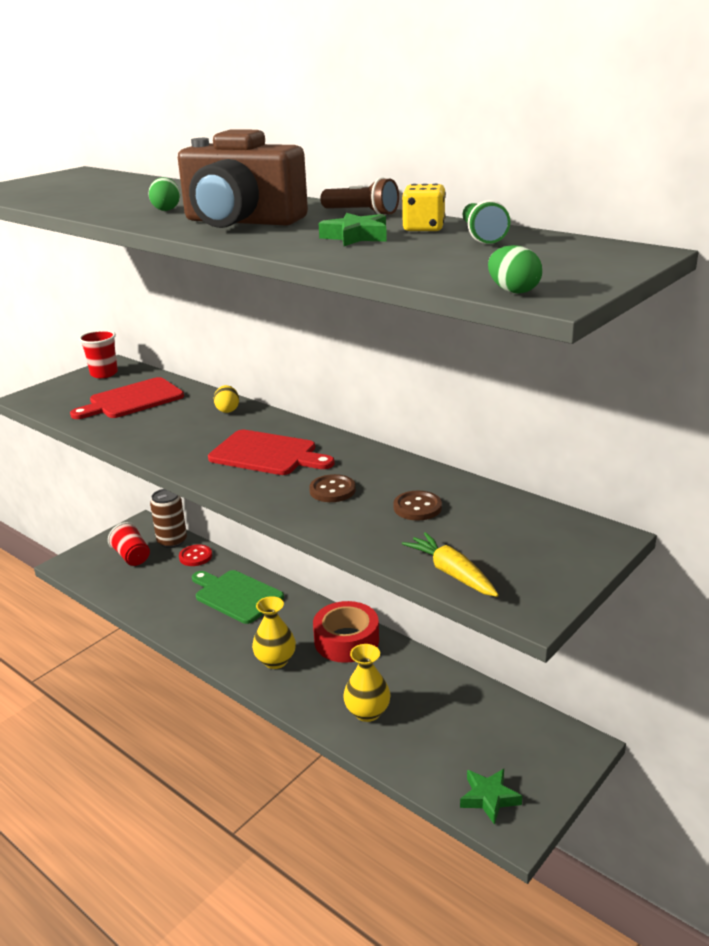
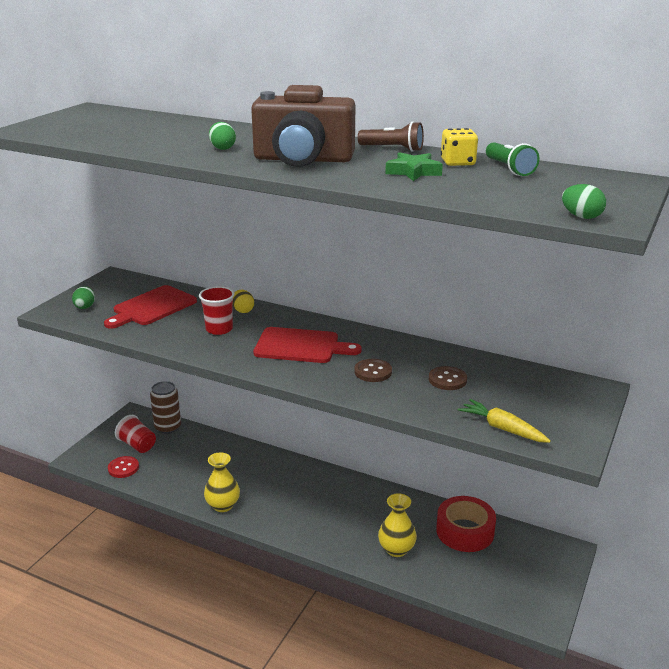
camera: 15 degrees left, 0 degrees up
(63, 395) = (84, 307): none -> green egg
(104, 374) = (109, 285): red cup -> red cup (219, 329)
(195, 556) = (195, 438): red button -> red button (123, 468)
(236, 595) = (246, 468): green cutting board -> none
(275, 661) = (304, 518): yellow vase -> yellow vase (223, 505)
(346, 640) = (355, 494): red tape -> red tape (465, 531)
(489, 798) = (515, 601): green star -> none

